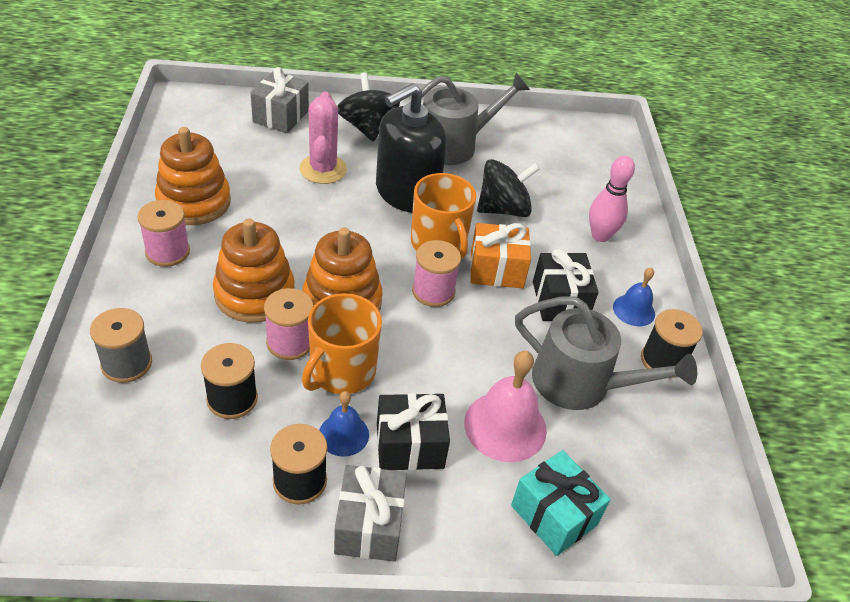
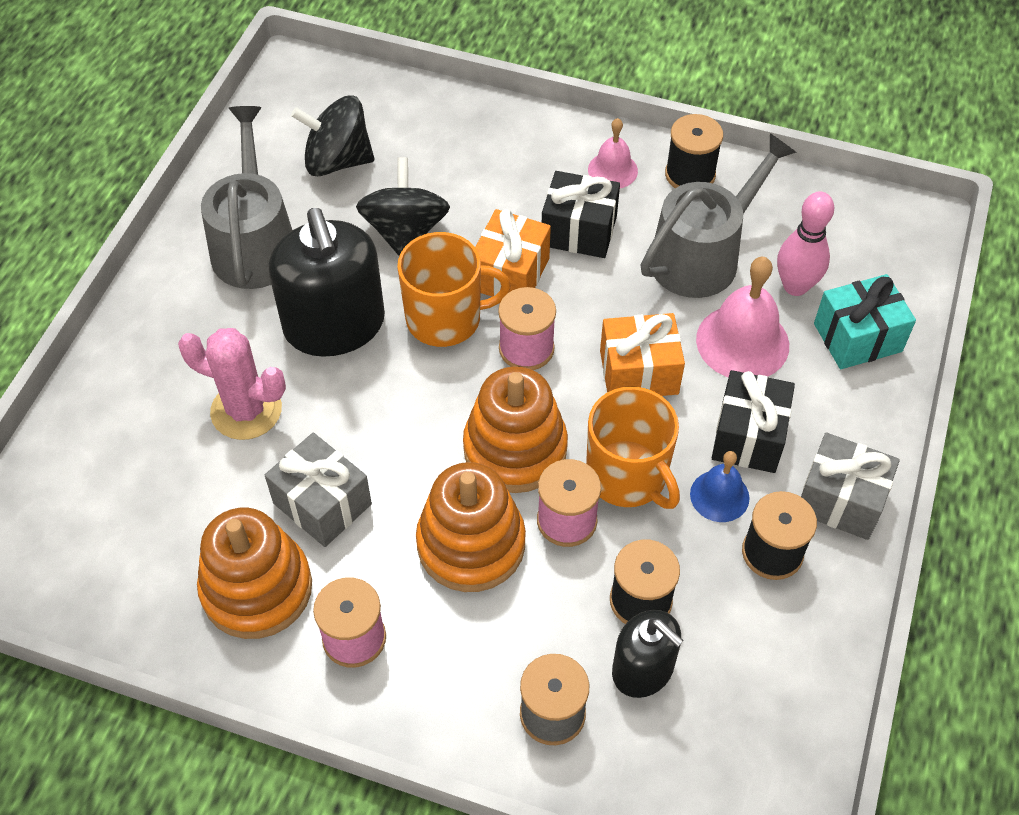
camera: 65 degrees left, 10 degrees up
(172, 410) = (643, 669): none -> black soap dispenser
(281, 116) = (95, 437): grey gift -> grey gift (322, 503)
(367, 127) = (171, 333): black spinning top -> black spinning top (337, 161)
(442, 361) = (639, 372): none -> orange gift
(600, 236) = (486, 154): pink bowling pin -> pink bowling pin (795, 286)
(633, 310) = (612, 170): blue bell -> pink bell

